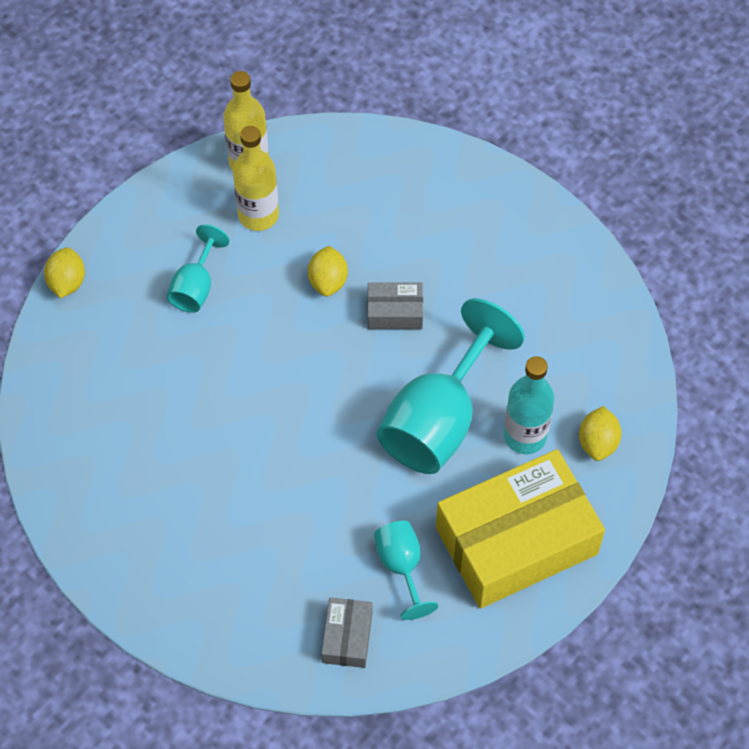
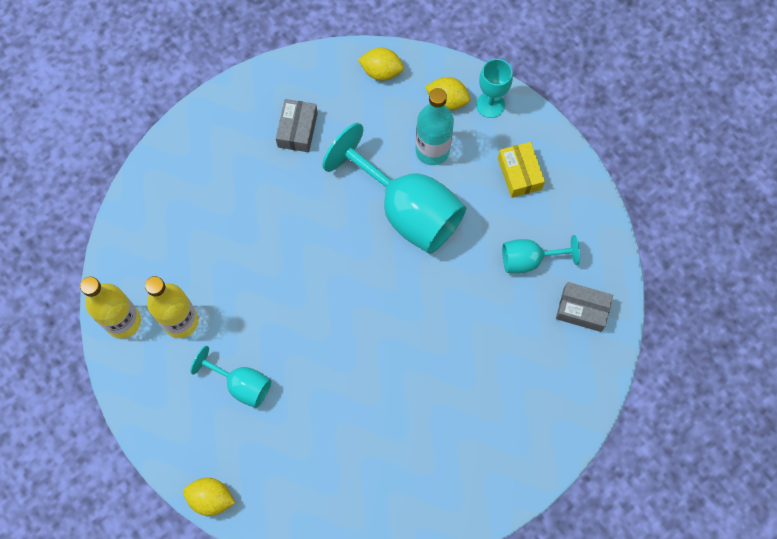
camera: 80 degrees left, 10 degrees up
(328, 281) = (261, 274): yellow lemon -> yellow lemon (381, 72)
(395, 312) = (302, 226): grey box -> grey box (297, 130)
(516, 541) = (519, 174): yellow box -> yellow box, size x0.43
(605, 494) = (490, 105): none -> turquoise goblet

